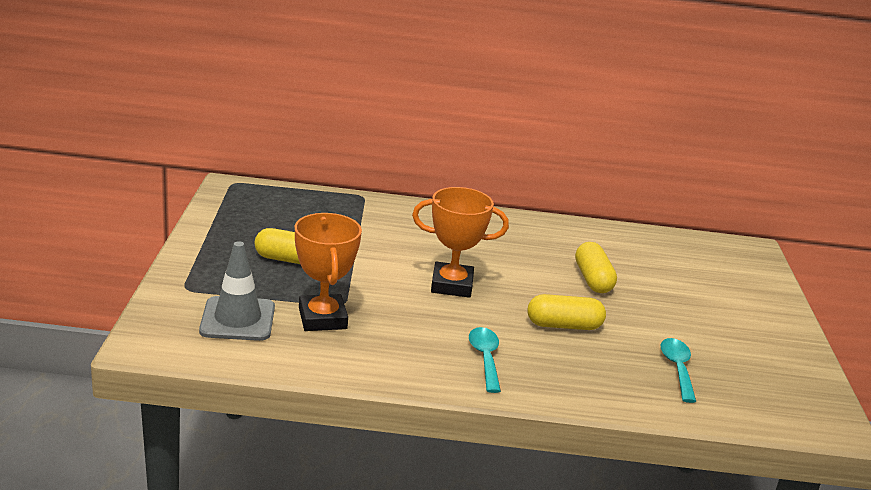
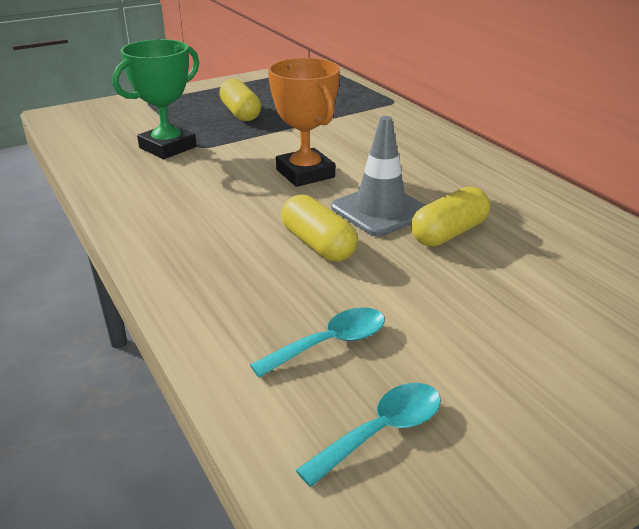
camera: 60 degrees right, 5 degrees up
(237, 319) = (126, 125): grey traffic cone -> grey traffic cone (380, 210)
(322, 318) = (167, 147): orange trophy -> green trophy
(485, 358) = (193, 224): turquoise spoon -> turquoise spoon (382, 431)

